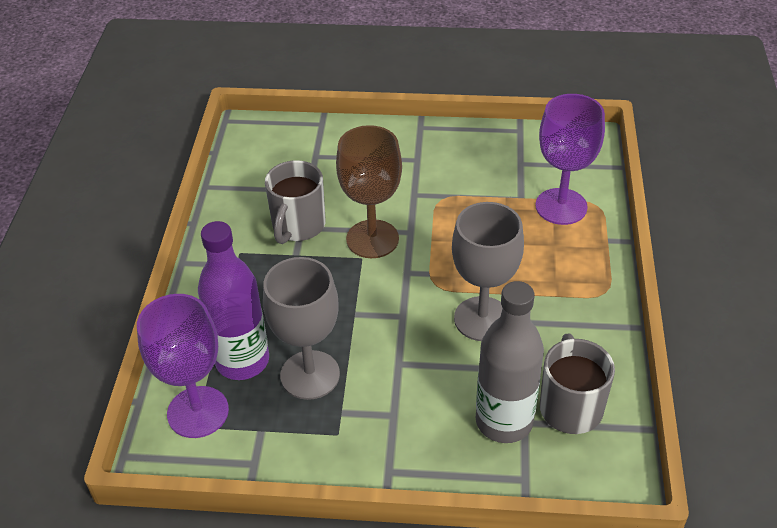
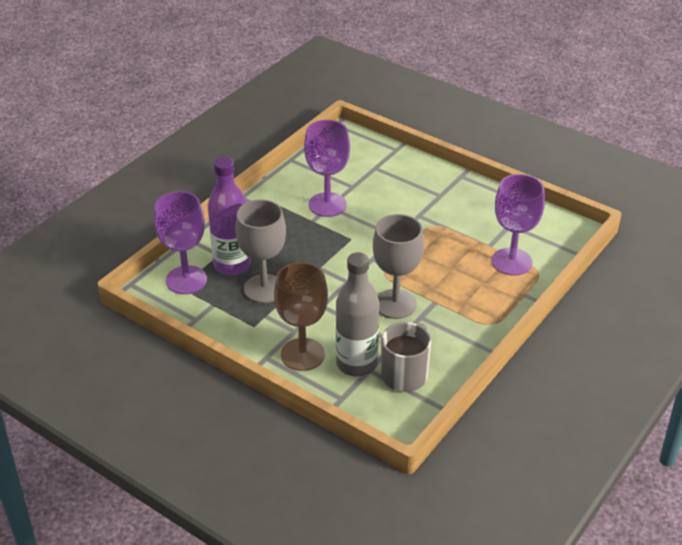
camera: 30 degrees right, 5 degrees down
(298, 226) = (327, 205): grey mug -> purple goblet
(372, 239) = (367, 231): brown goblet -> brown goblet (302, 354)

